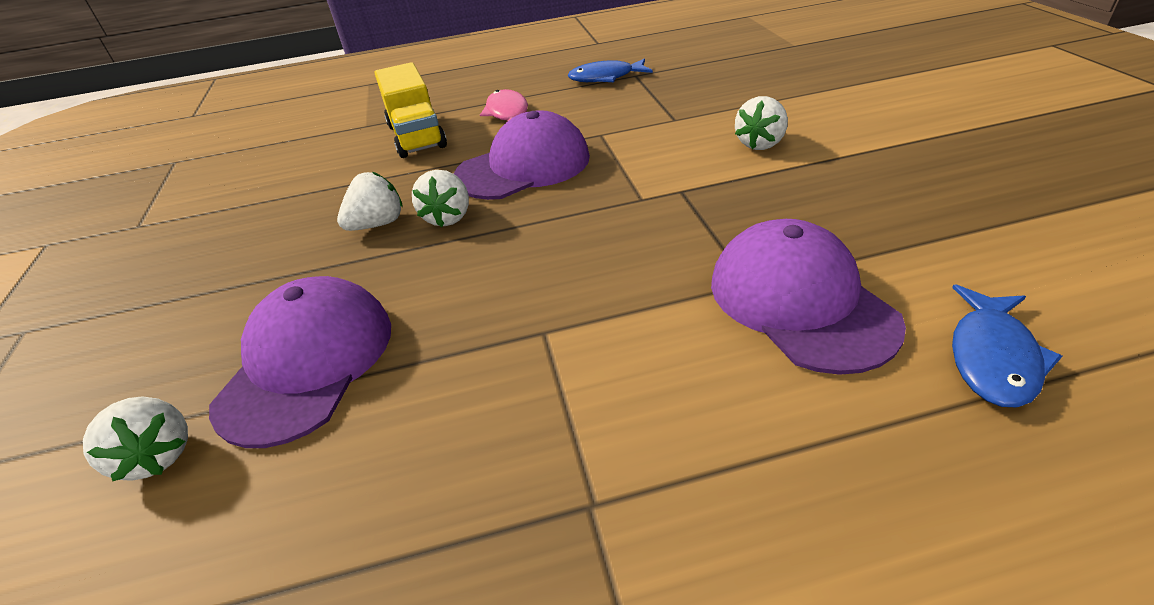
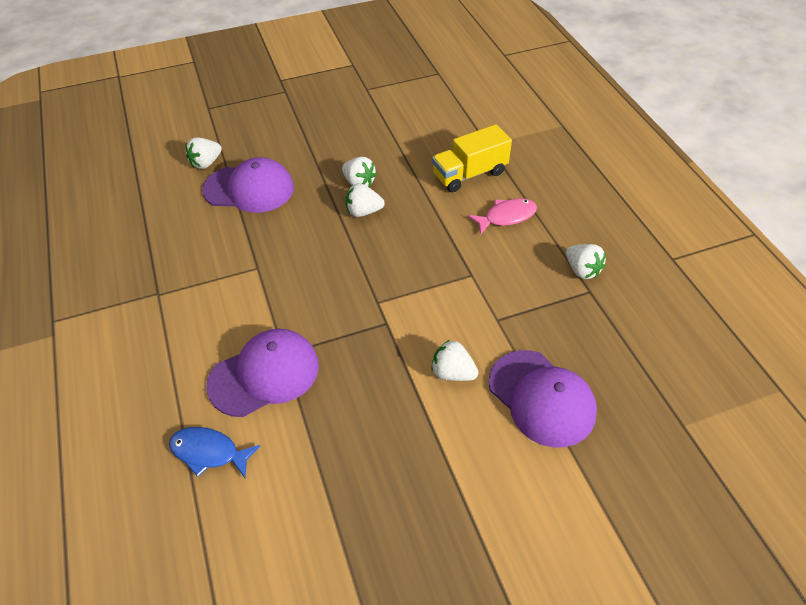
camera: 80 degrees right, 10 degrees up
(523, 166) = (423, 237): purple cap -> purple cap (541, 398)
(605, 78) = (582, 270): blue fish -> white strawberry

